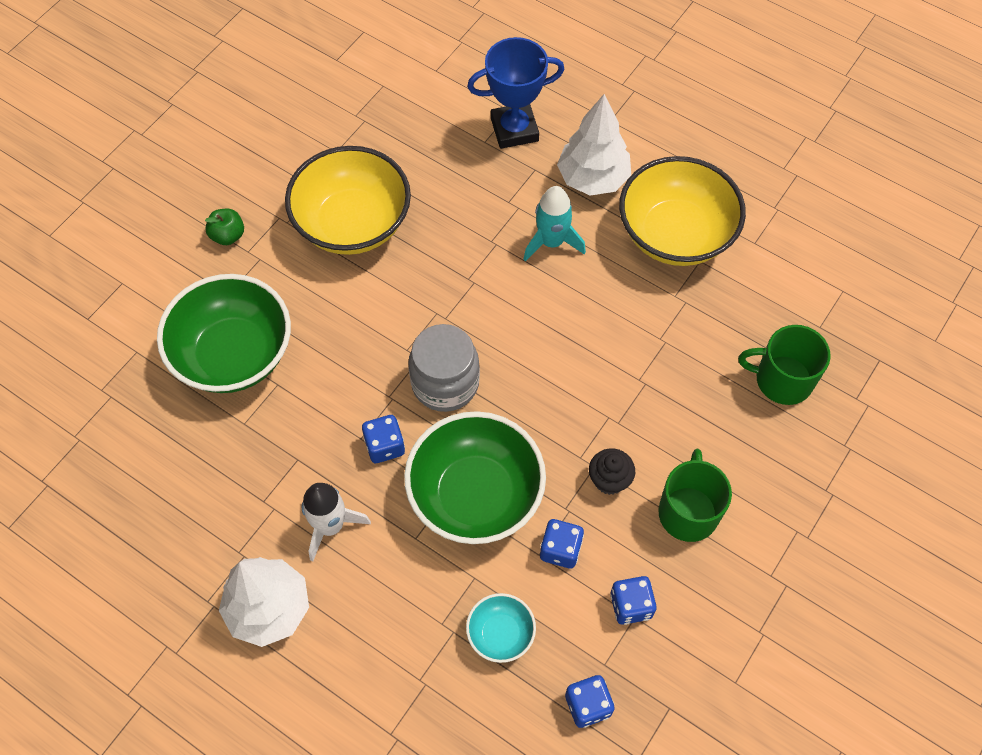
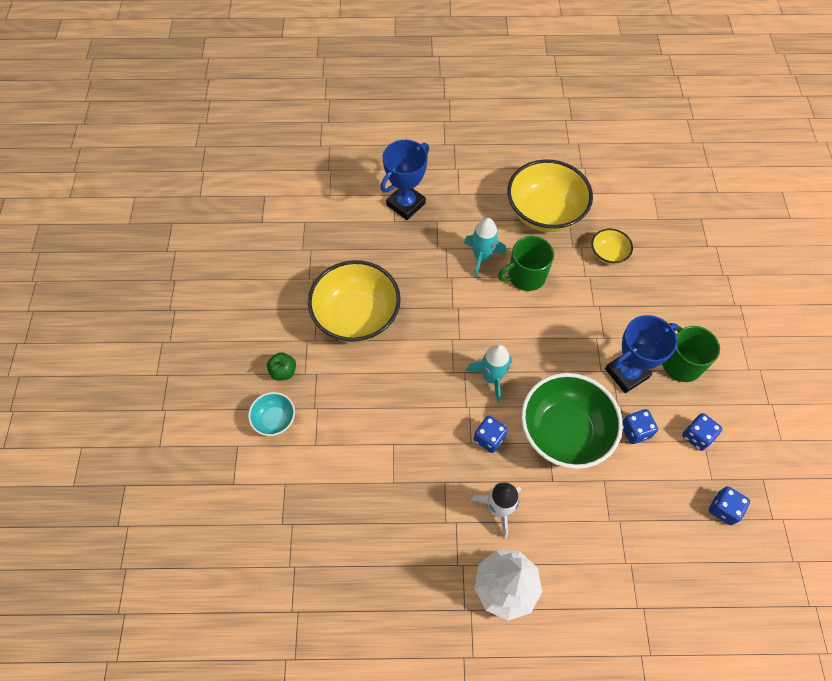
camera: 35 degrees left, 0 degrees up
(234, 354) = (350, 444): green bowl -> none
(445, 383) = (492, 377): grey jar -> turquoise rocket
(500, 634) = (645, 502): turquoise bowl -> turquoise bowl (274, 419)
(592, 178) = (473, 207): white tree -> none
(609, 480) = (626, 373): black cupcake -> blue trophy
(712, 330) = (608, 254): none -> yellow bowl
(782, 379) = (664, 259): green mug -> green mug (525, 276)

